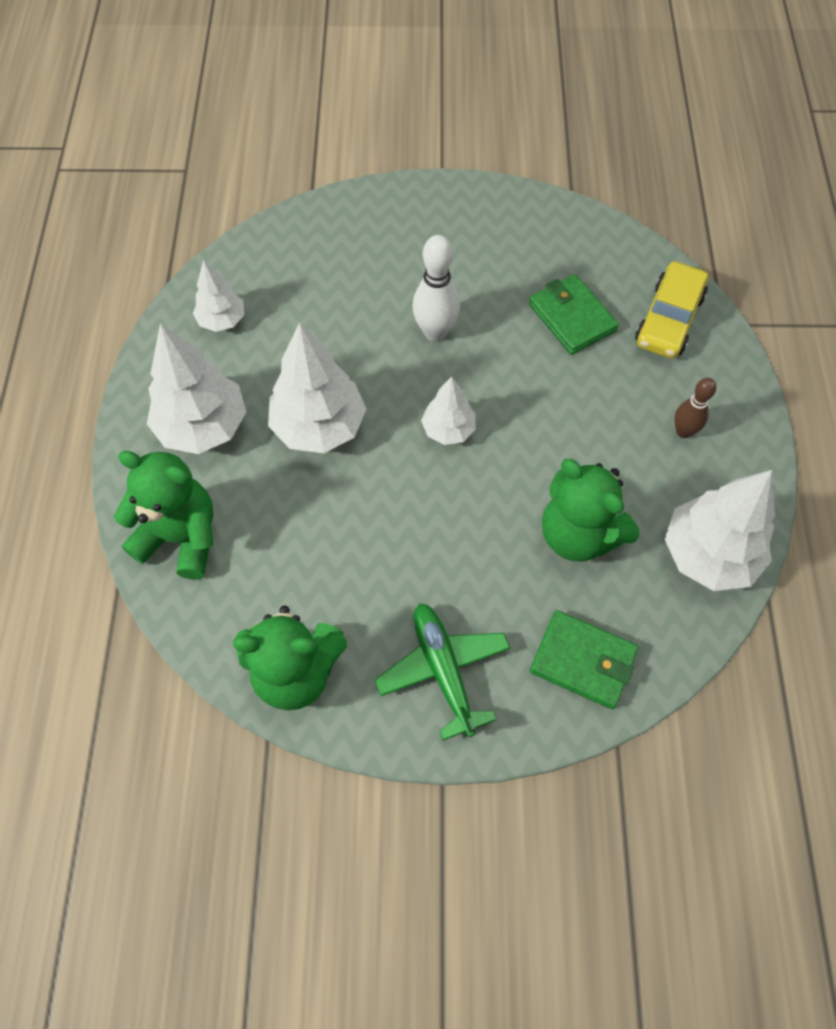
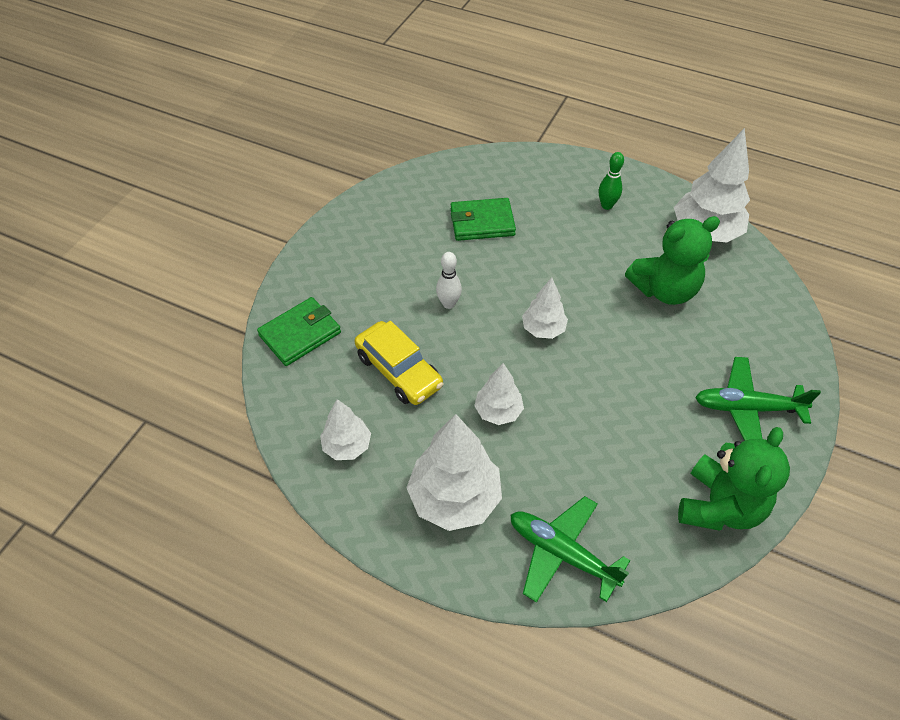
camera: 65 degrees left, 10 degrees down
(181, 537) = (562, 553): green teddy bear -> green plane
(319, 426) = (498, 411): white tree -> white tree, size x0.56
(435, 332) = (448, 304): white bowling pin -> white bowling pin, size x0.64
(582, 661) = (763, 326): green wallet -> green wallet (300, 334)
(668, 320) = (513, 176): yellow car -> yellow car (399, 371)
(683, 431) = (606, 205): brown bowling pin -> green bowling pin

